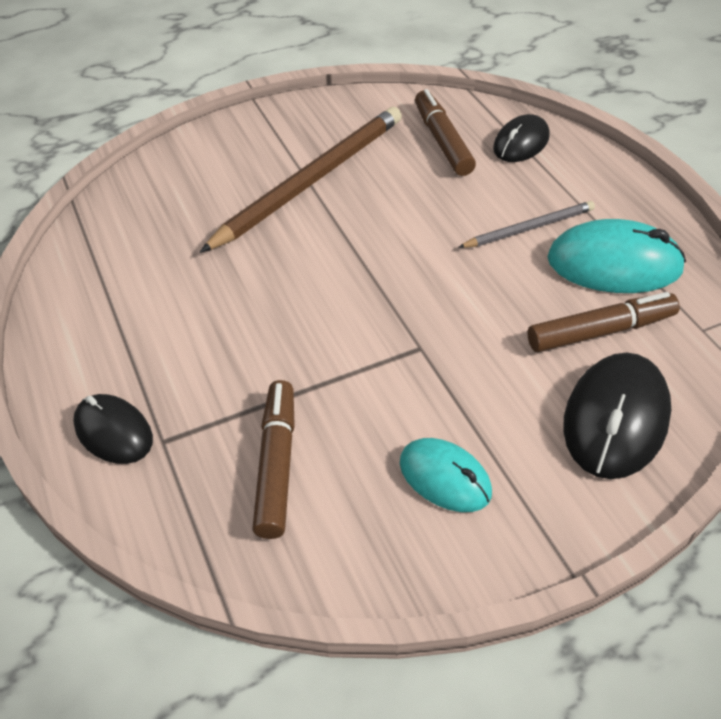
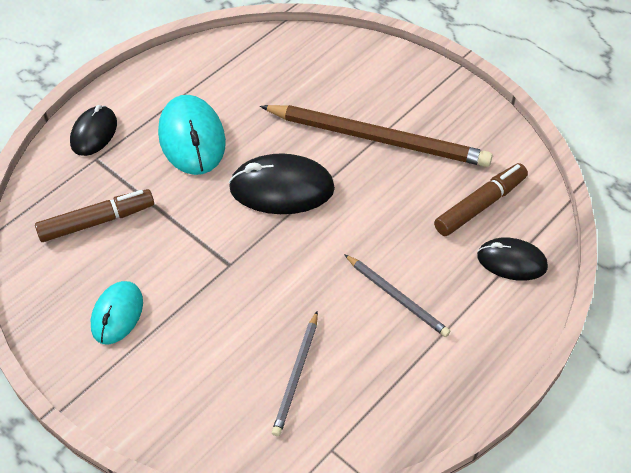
camera: 65 degrees right, 5 degrees up
(600, 331) = (296, 375): brown marker -> grey pencil
(614, 264) = (382, 368): turquoise mouse -> turquoise mouse (192, 138)
(615, 419) = (207, 405): black mouse -> black mouse (281, 188)

